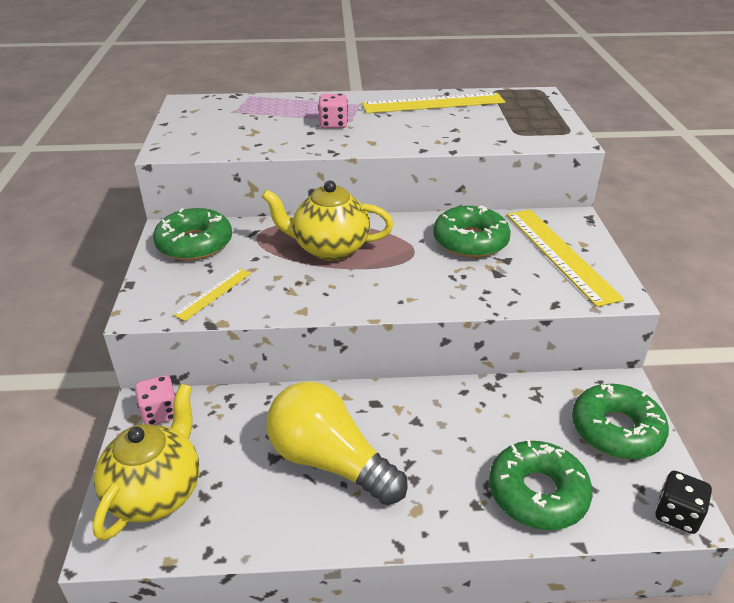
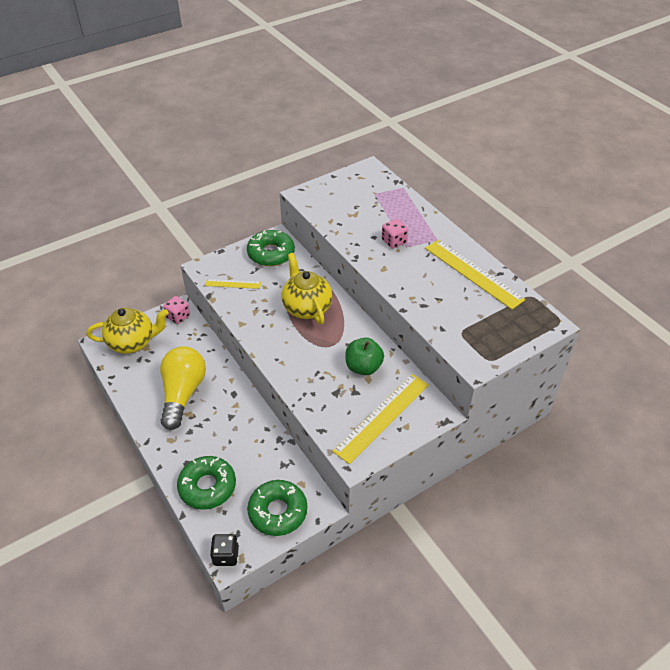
camera: 60 degrees right, 10 degrees up
(470, 241) = (363, 367): green donut -> green apple

